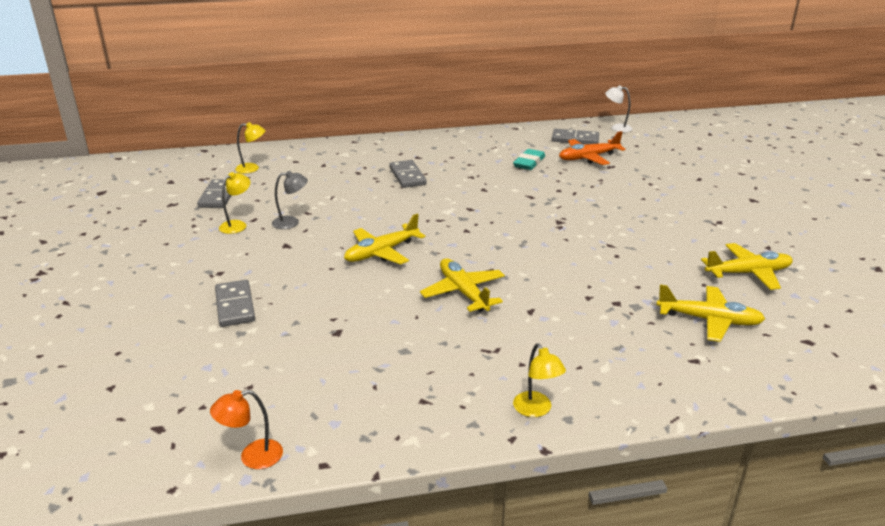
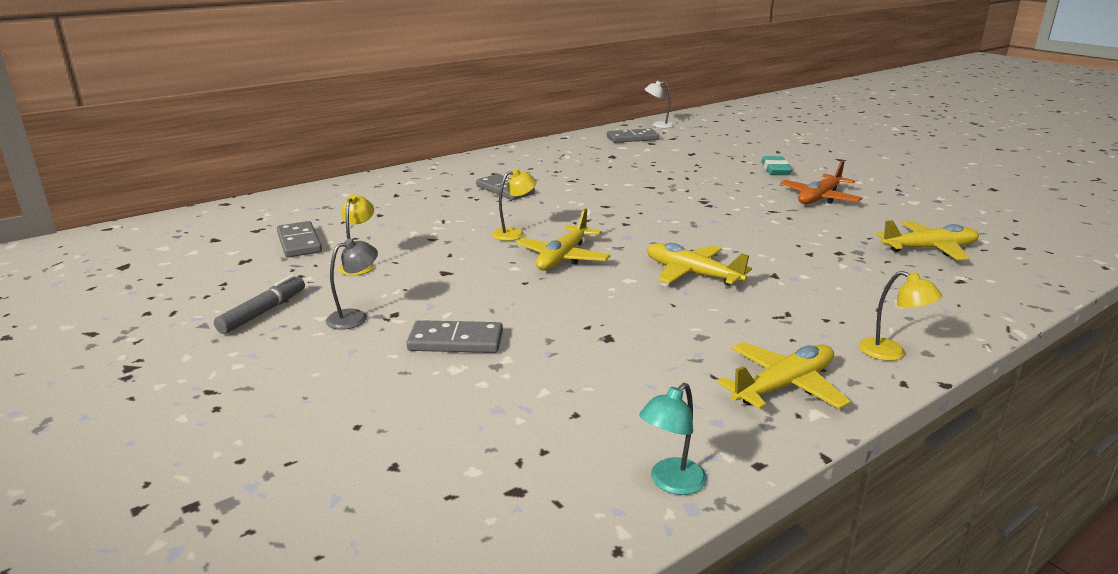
camera: 25 degrees left, 5 degrees down
(145, 250) = (263, 312): none -> grey marker
(235, 306) = (456, 341): grey domino -> grey domino turned 45 degrees counterclockwise
(252, 168) = (311, 210): yellow lamp -> yellow lamp (514, 233)
(252, 457) = (671, 483): orange lamp -> turquoise lamp
(291, 222) = (424, 250): grey lamp -> grey lamp (355, 317)
(529, 163) = (614, 161): turquoise eraser -> turquoise eraser (775, 169)
(588, 158) = (663, 150): orange plane -> orange plane (819, 198)
(748, 273) = (910, 210): yellow plane -> yellow plane (784, 386)

